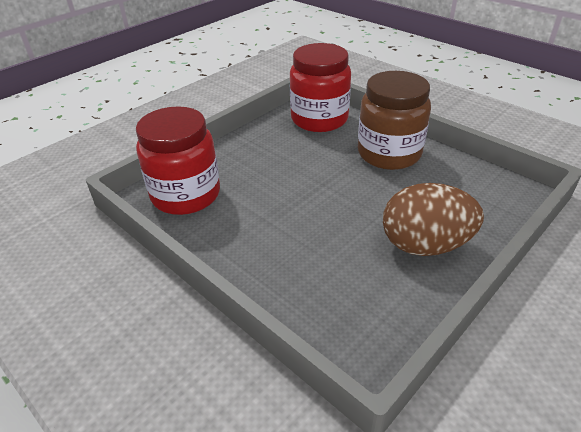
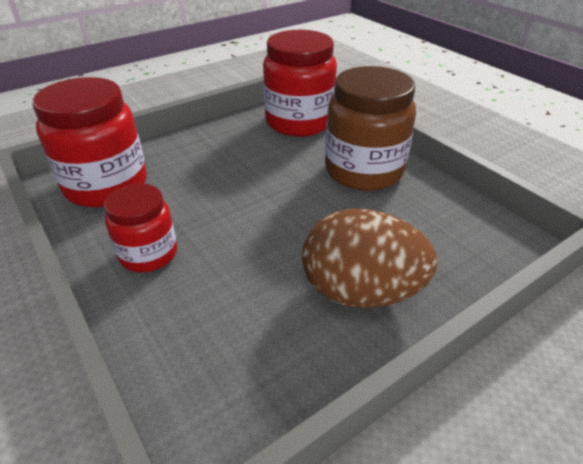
camera: 10 degrees right, 0 degrees up
(252, 243) = (148, 254): none -> red jar

